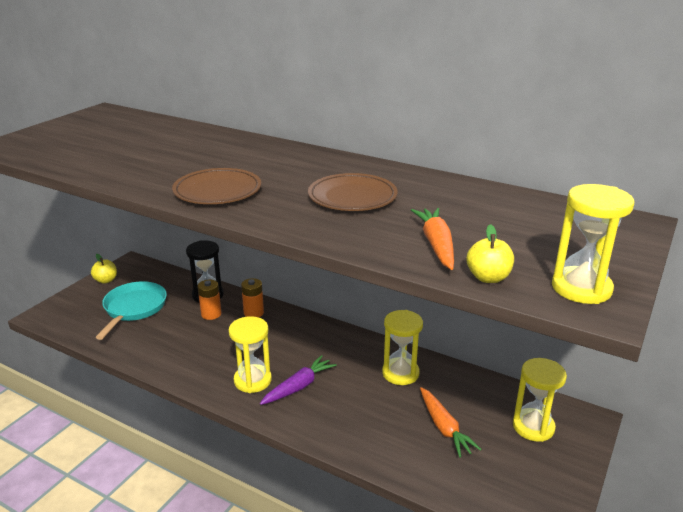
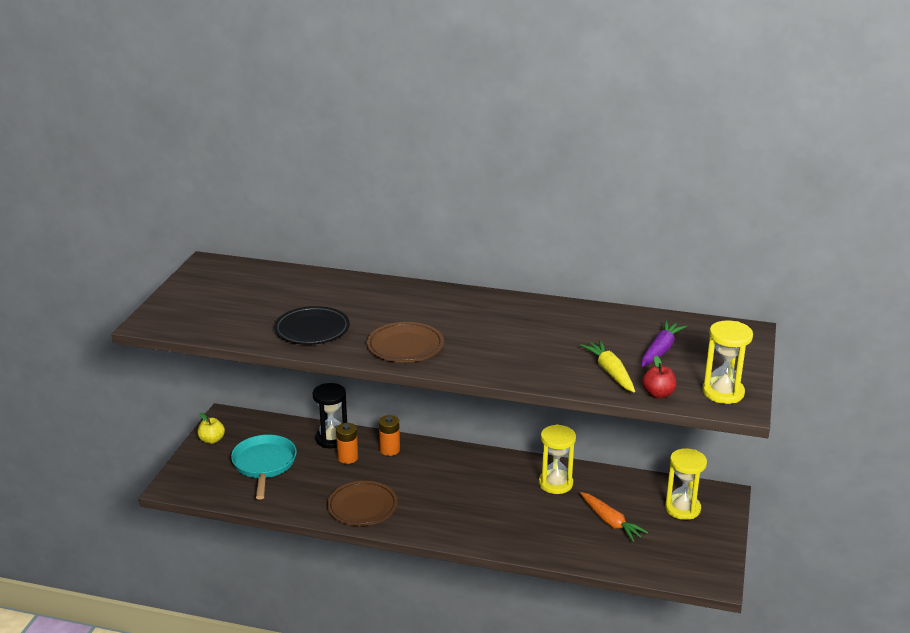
camera: 15 degrees left, 0 degrees up
(138, 167) = (312, 329): none -> black plate
(252, 380) = (425, 512): yellow hourglass -> none
(299, 386) = (471, 510): purple carrot -> purple carrot (660, 350)
(352, 197) = (522, 337): brown plate -> brown plate (362, 507)
(436, 244) = (610, 372): orange carrot -> yellow carrot
(488, 278) = (658, 394): yellow apple -> red apple

